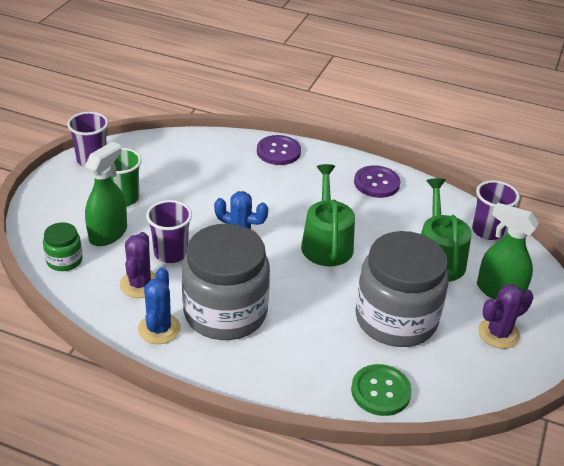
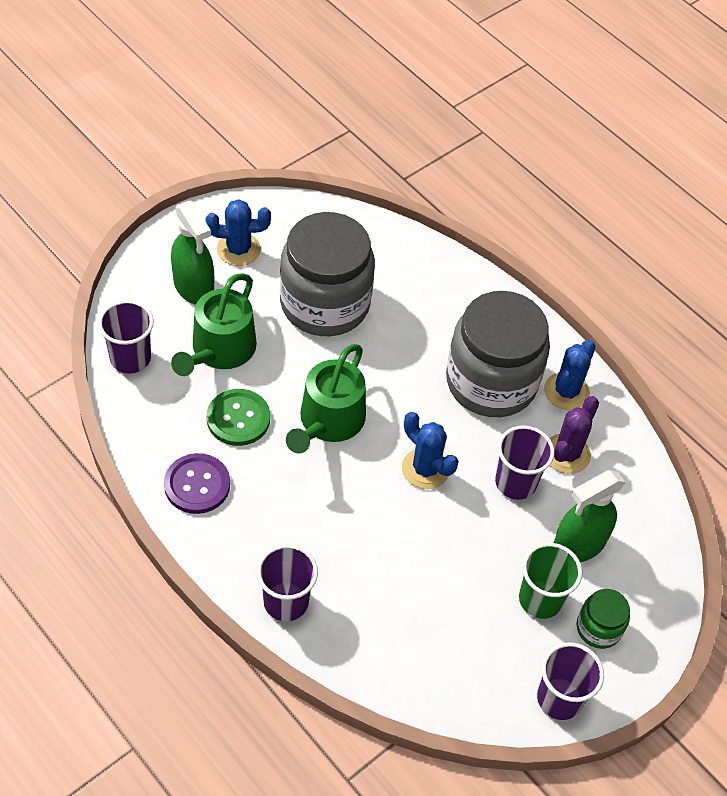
camera: 155 degrees left, 15 degrees up
(64, 260) = (641, 524): green jar -> green jar (598, 628)
(278, 151) = (286, 602): purple button -> purple cup
(380, 391) = (393, 248): green button -> green button (238, 419)
(498, 333) = (238, 249): purple cactus -> blue cactus

